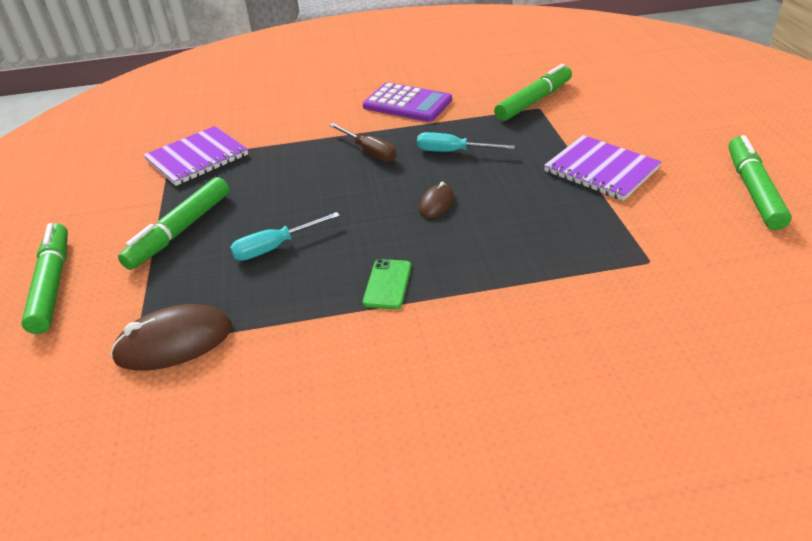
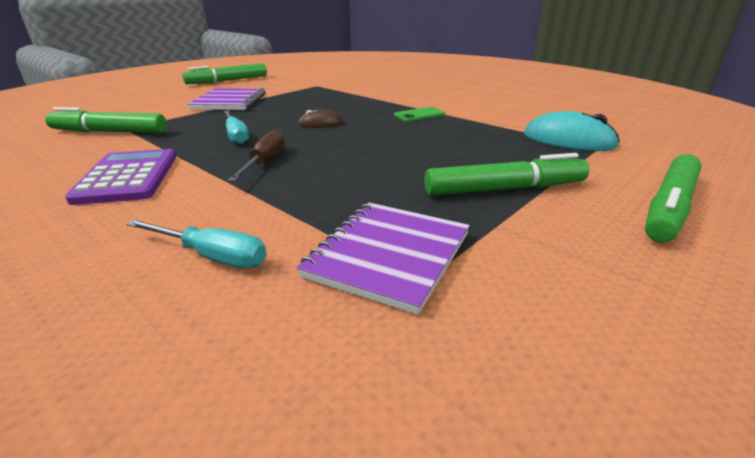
camera: 130 degrees left, 10 degrees down
(174, 342) = (568, 140): brown mouse -> turquoise mouse
(197, 158) = (388, 255): purple notebook -> purple notebook turned 75 degrees counterclockwise
(275, 247) = (447, 148): turquoise screwdriver -> turquoise screwdriver (212, 256)

